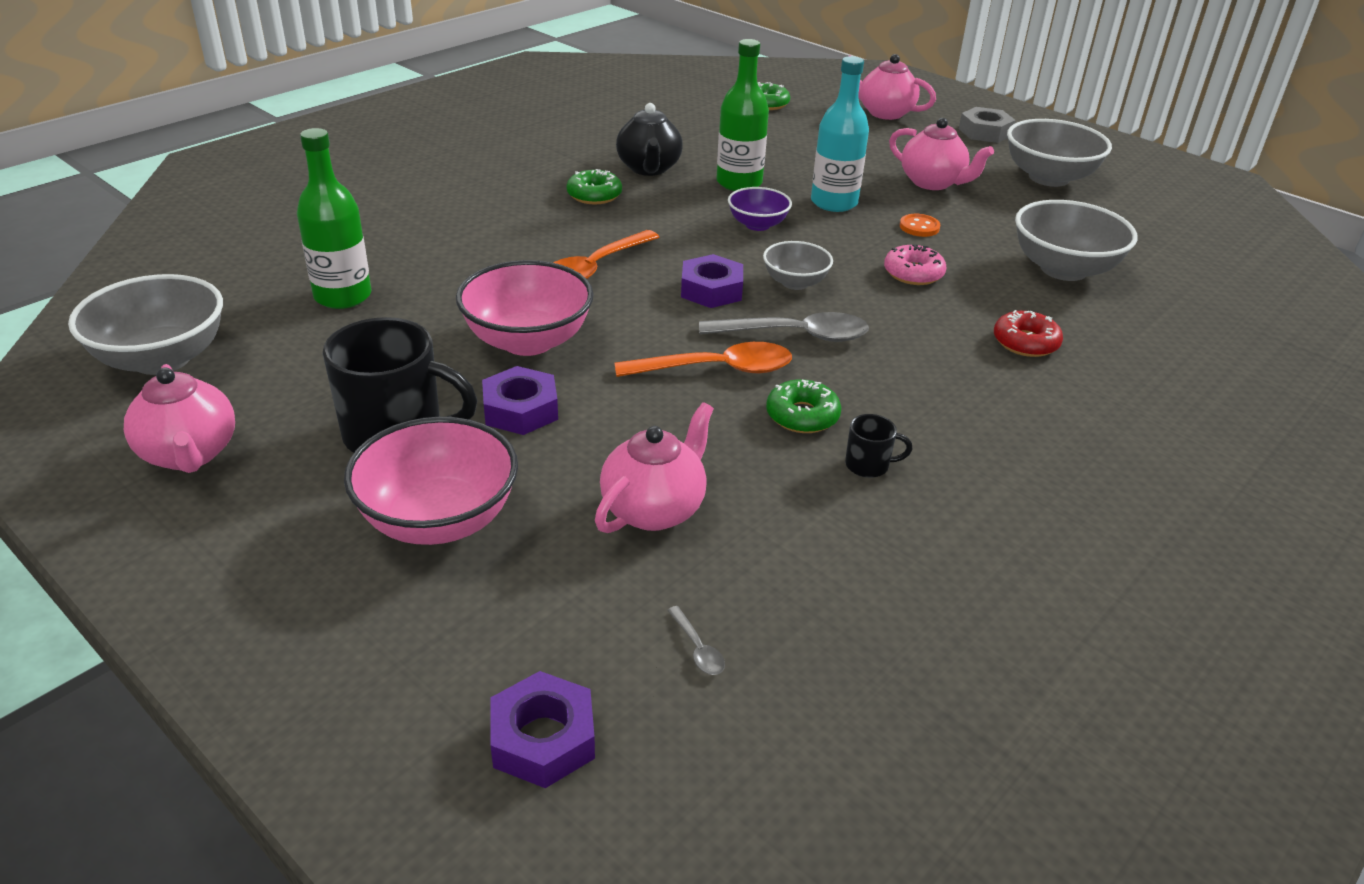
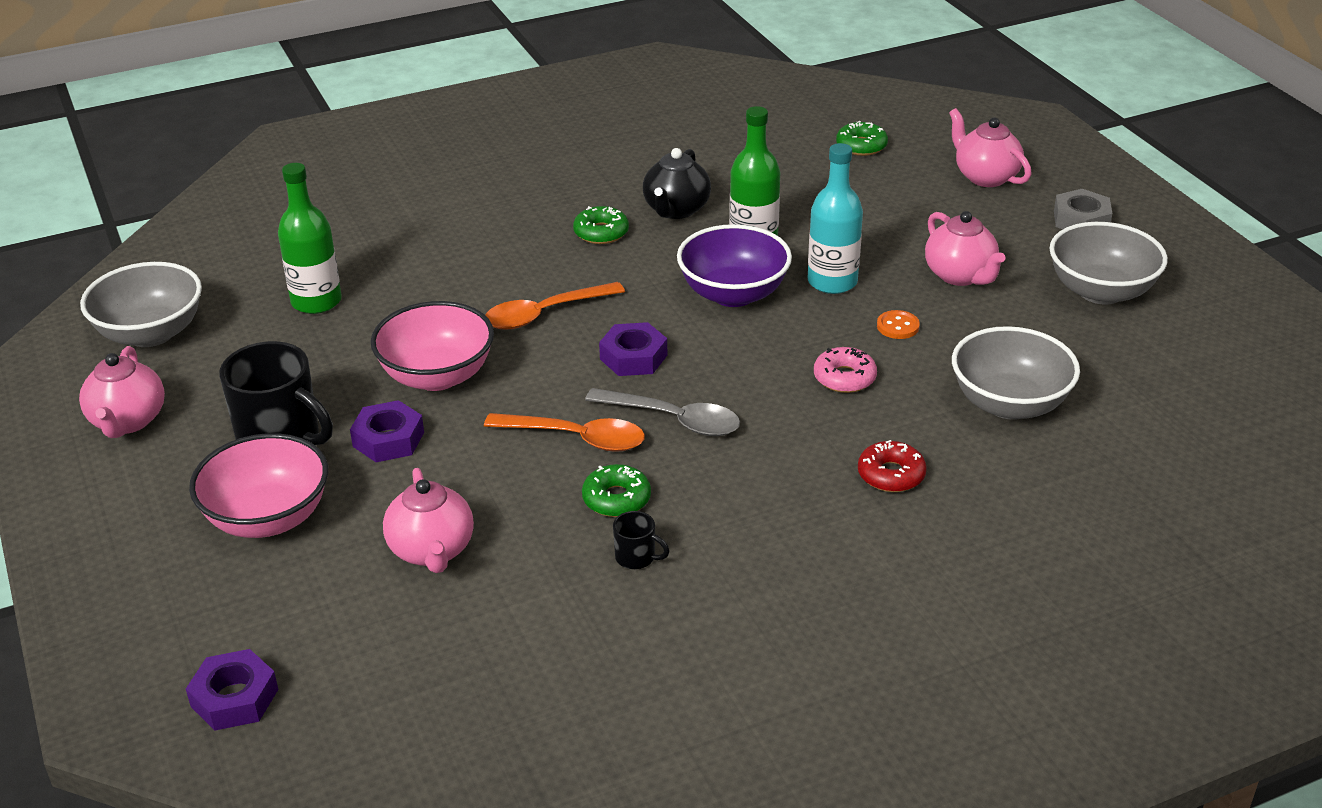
camera: 25 degrees right, 0 degrees up
(654, 509) = (432, 551): pink teapot -> pink teapot turned 105 degrees clockwise
(697, 648) = (384, 667): grey spoon -> none
(757, 225) = (733, 294): purple bowl -> purple bowl, size x1.74
(795, 282) = (718, 365): grey bowl -> none

